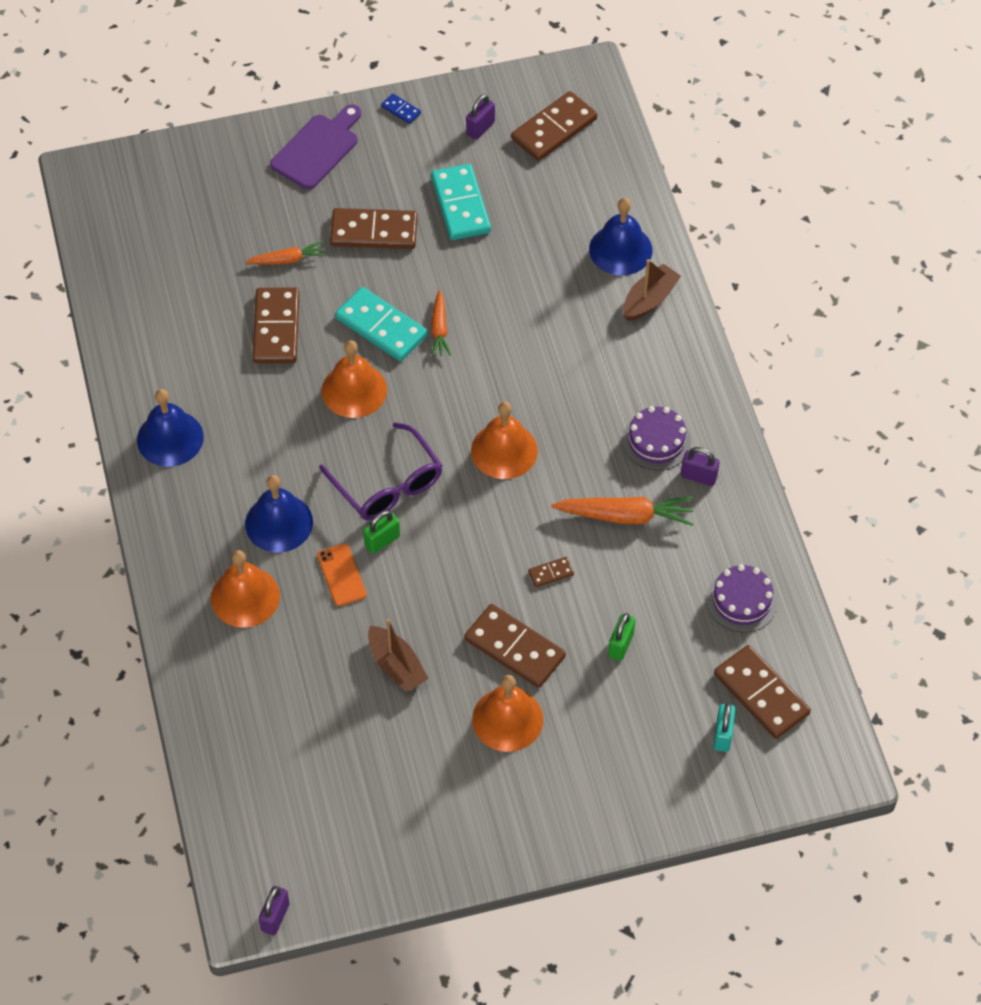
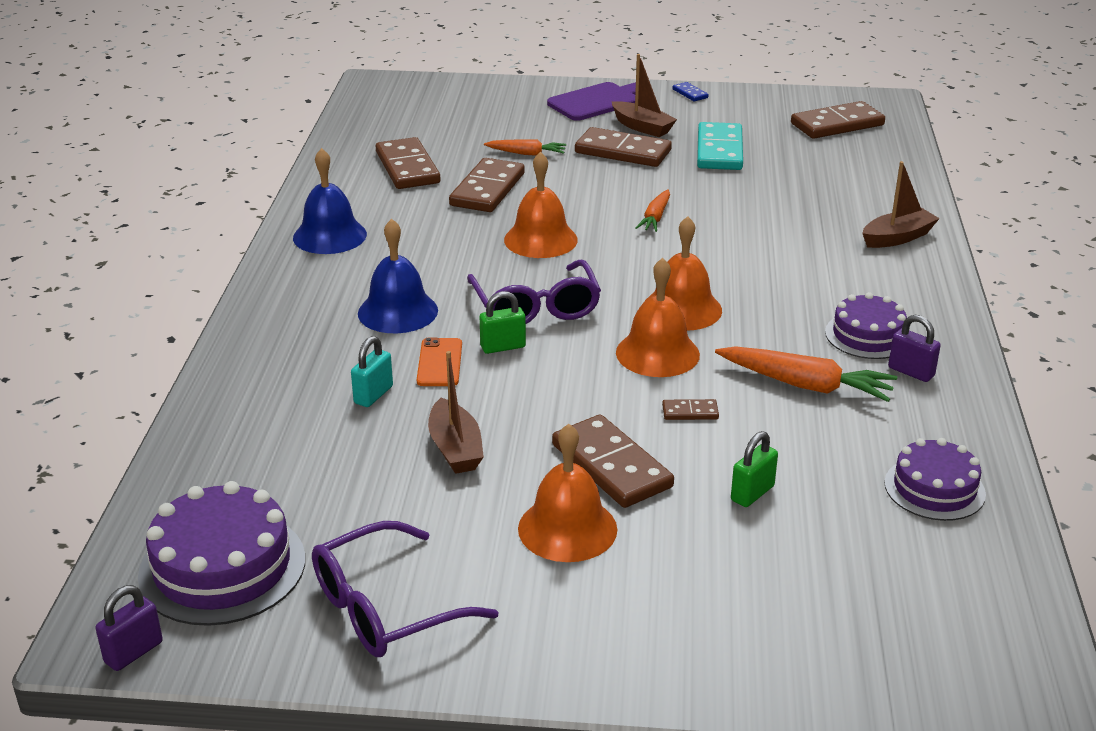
camera: 20 degrees right, 25 degrees down
(245, 597) = (320, 357): orange bell -> orange bell (657, 353)
(291, 829) = (222, 567): none -> purple cake
(377, 184) = (642, 127): none -> brown boat
(381, 327) = (595, 206): turquoise domino -> none
(419, 827) = (387, 607): none -> purple glasses
(480, 128) = (762, 113): purple padlock -> none
(620, 249) = (877, 202): blue bell -> none
(723, 735) = (864, 616): turquoise padlock -> turquoise padlock (373, 395)
(761, 694) = (935, 586): brown domino -> brown domino (408, 167)

